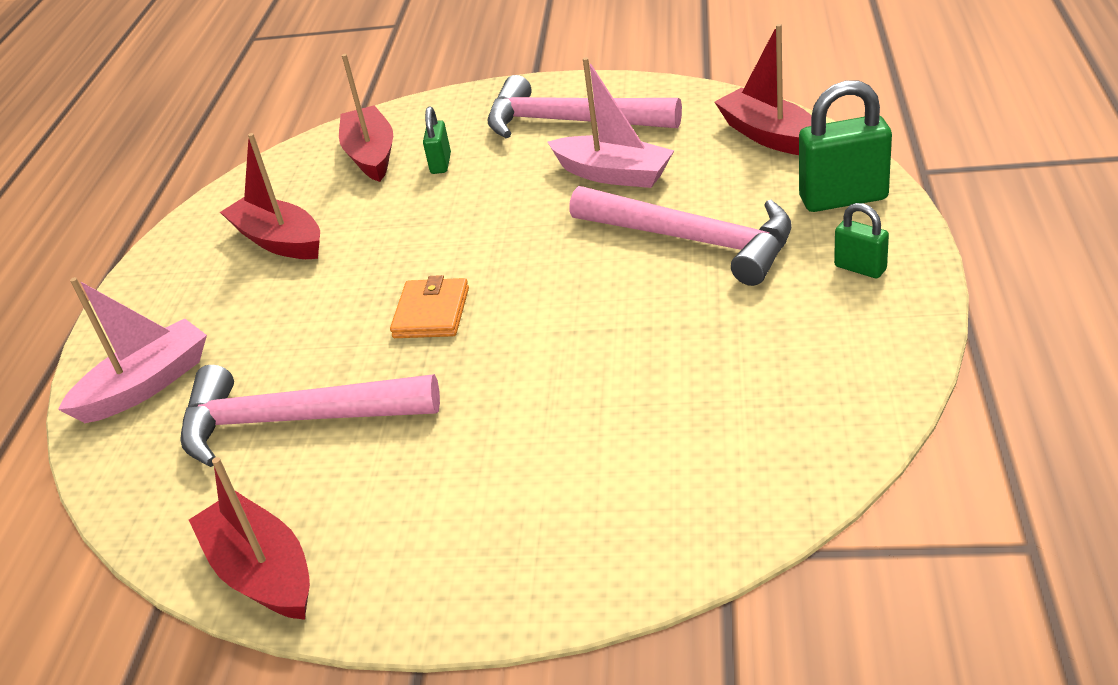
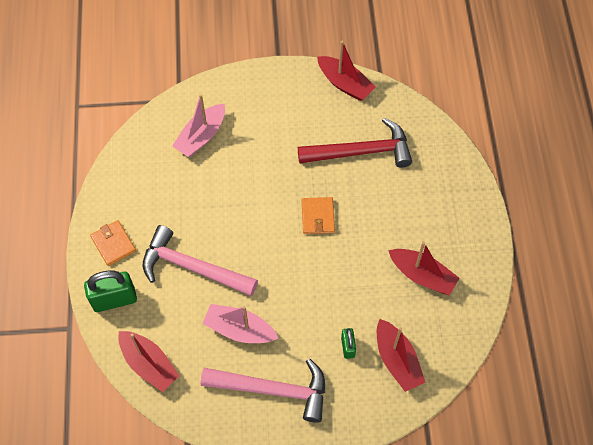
camera: 165 degrees right, 25 degrees up
(146, 385) = (442, 171): pink boat -> pink boat (201, 136)
(294, 420) = (361, 152): pink hammer -> red hammer
(860, 268) = (113, 244): green padlock -> orange wallet

